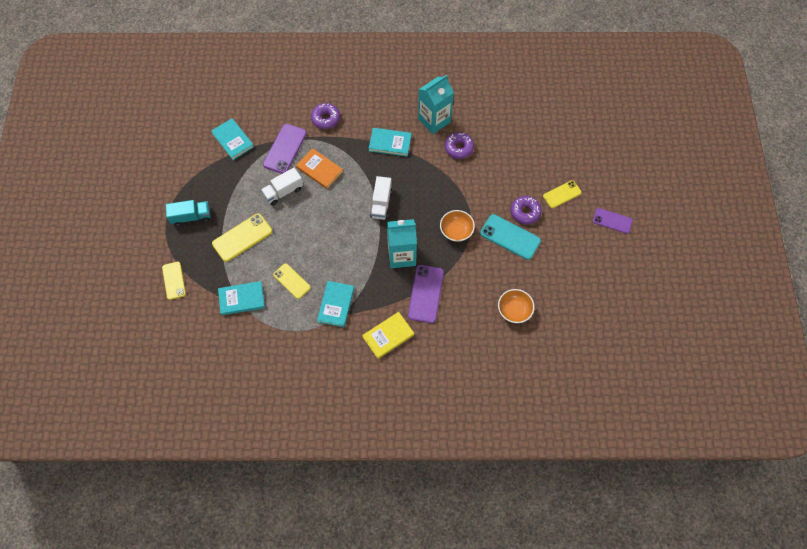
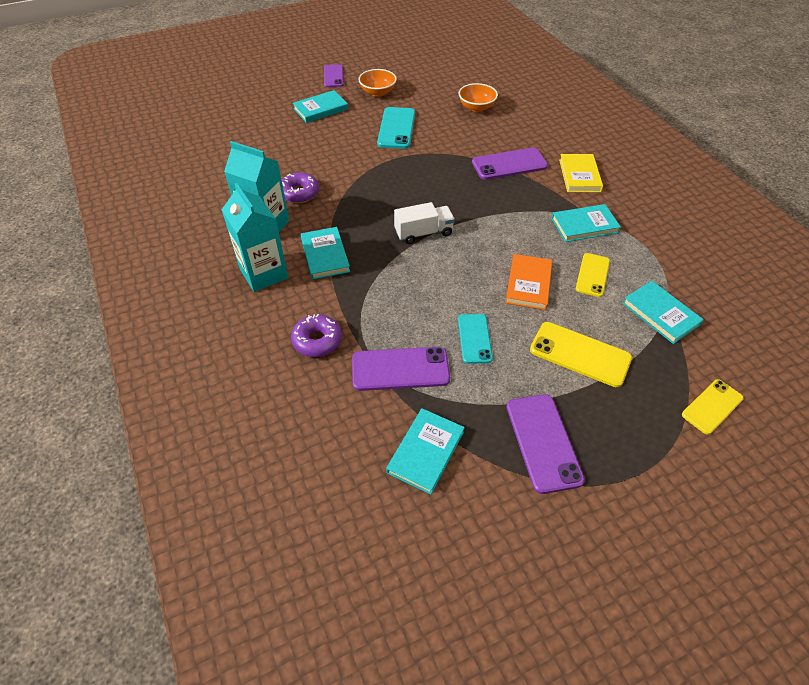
camera: 115 degrees left, 15 degrees down
(191, 217) = (602, 439): turquoise truck -> none
(206, 190) = (543, 442): none -> purple phone
(283, 192) = (474, 338): white truck -> turquoise phone
(319, 170) = (412, 312): orange book -> orange book (528, 284)
(388, 336) = (579, 175): yellow book -> yellow book turned 60 degrees clockwise
(401, 255) = (479, 195): turquoise carton -> turquoise carton (264, 273)
(456, 231) = (417, 164): orange bowl -> orange bowl (378, 92)
(525, 212) = (359, 126): purple donut -> none
(562, 194) = (320, 109): yellow phone -> turquoise book

